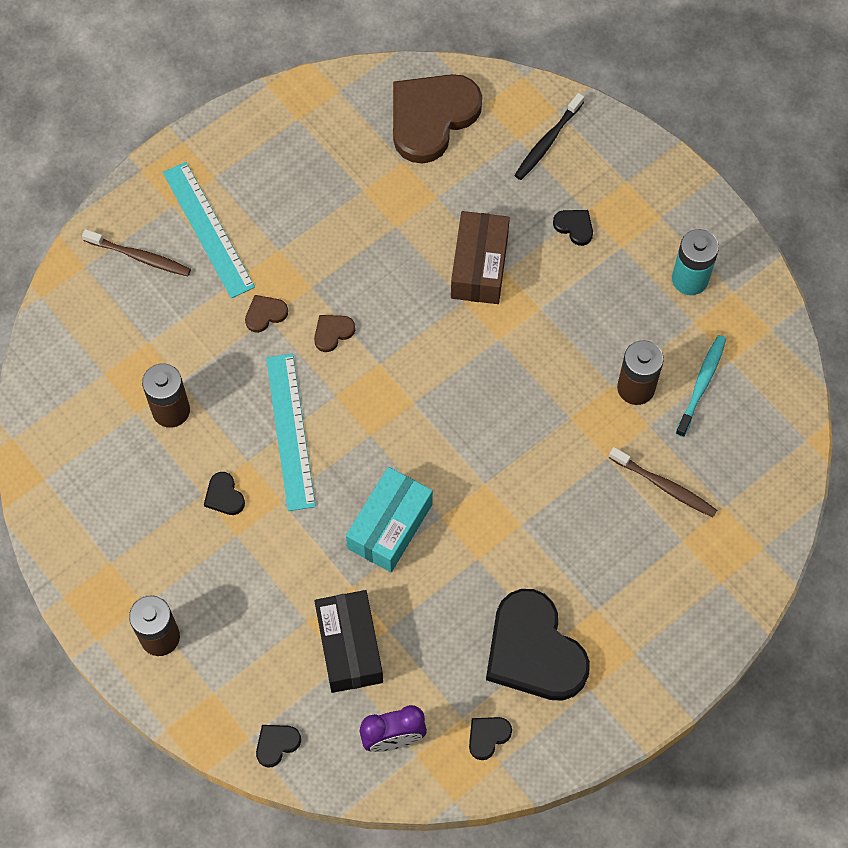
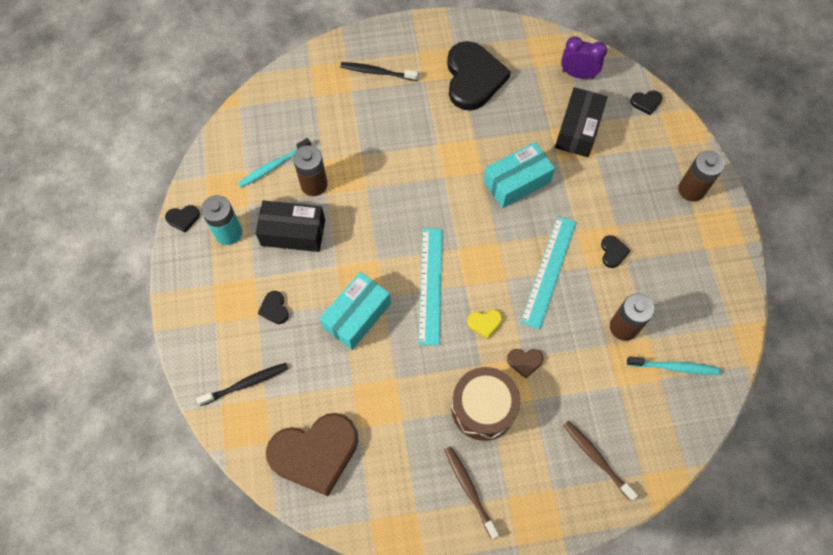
camera: 150 degrees left, 0 degrees up
(93, 394) = (674, 367): none -> turquoise toothbrush
(208, 229) = (534, 453): turquoise ruler -> turquoise ruler (430, 285)
(284, 244) = (483, 408): none -> brown drum
(332, 332) = (484, 323): brown heart -> yellow heart
(479, 266) = (357, 316): brown box -> turquoise box
(488, 736) = (525, 51): black heart -> black heart (183, 218)
(617, 318) = (293, 232): none -> black box
(664, 486) = (339, 122): brown toothbrush -> brown toothbrush (469, 490)
(668, 587) = (377, 72): none -> black toothbrush

